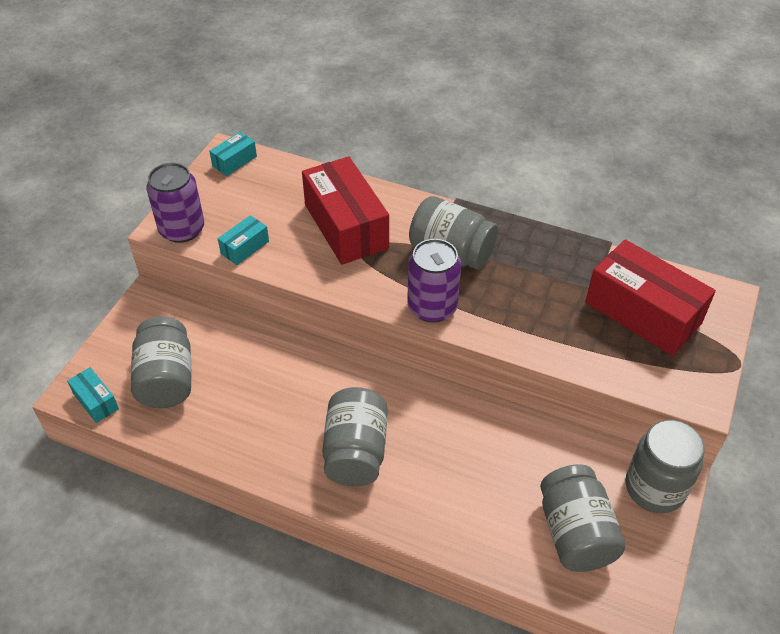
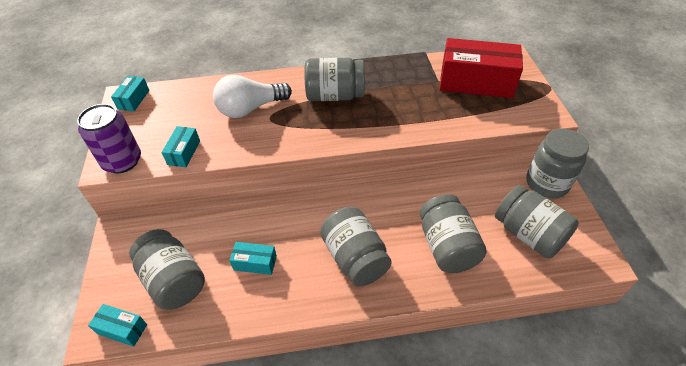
camera: 30 degrees left, 0 degrees up
(252, 402) = (255, 263): none -> turquoise box
(346, 226) = (250, 108): red box -> white light bulb
(432, 307) = (349, 133): purple can -> none
(466, 494) = (447, 246): none -> grey jar

